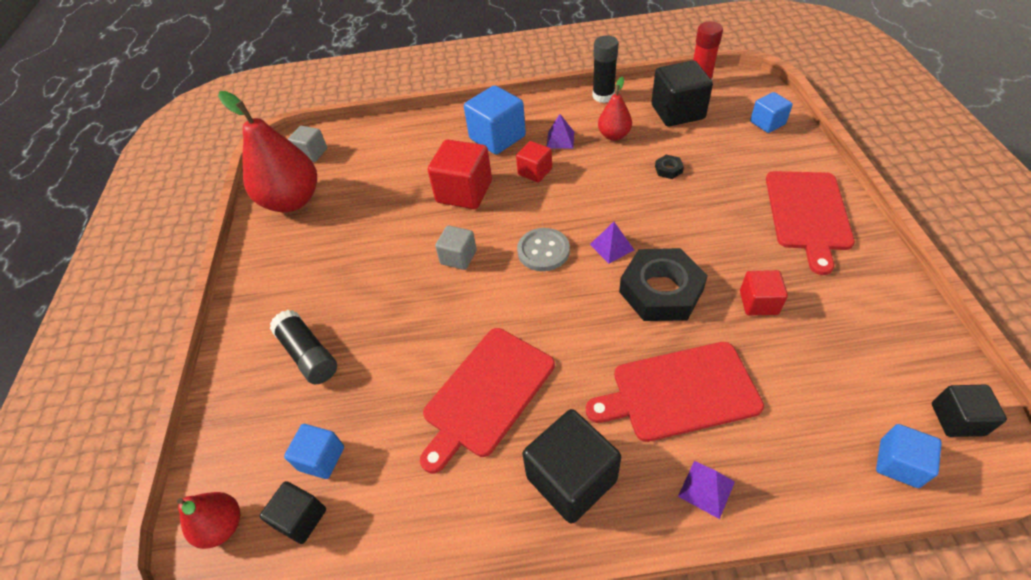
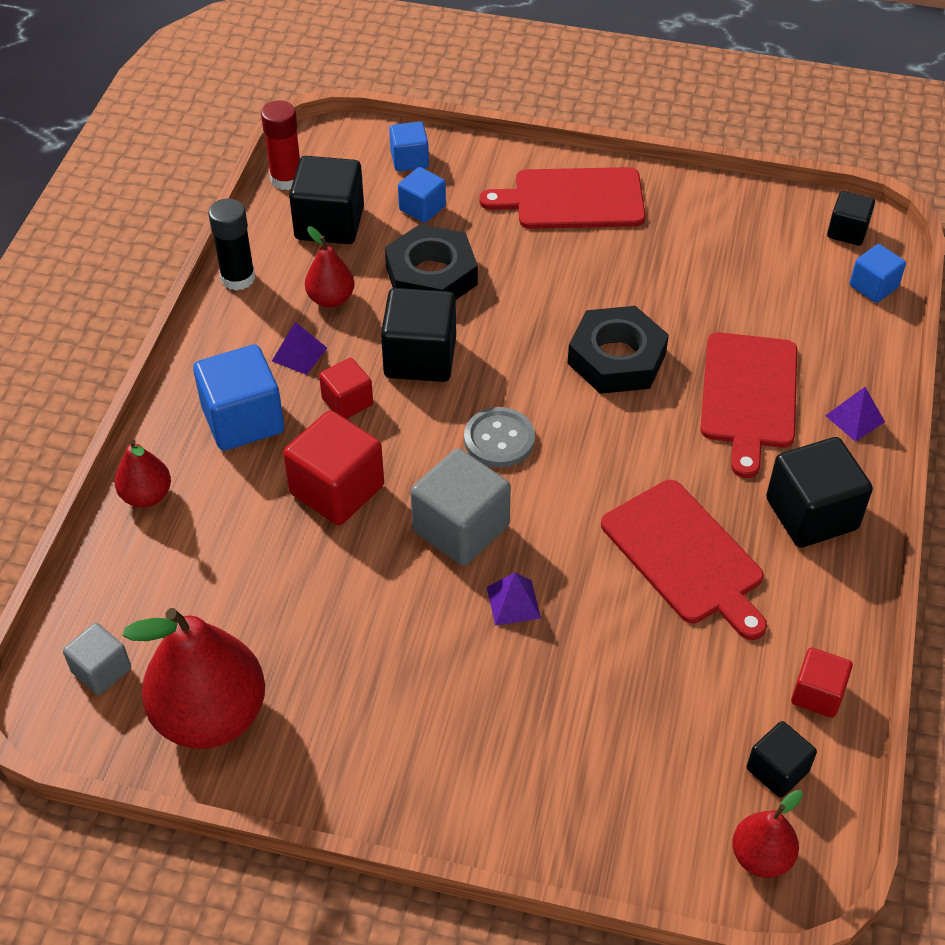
camera: 75 degrees left, 0 degrees up
(308, 354) = (545, 733): black glue stick -> none
(321, 458) = (708, 739): blue cube -> blue cube (422, 208)
(427, 125) = (146, 495): none -> red pear
(458, 257) = (461, 528): grey cube -> grey cube, size x1.73
(591, 189) = (420, 357): none -> black cube
(611, 247) = (529, 374): purple pyramid -> purple pyramid (513, 602)
(668, 169) = (431, 275): black nut -> black nut, size x2.49
(758, 303) = (670, 291): red cube -> red cube (817, 694)
(808, 214) = (573, 200): red cutting board -> red cutting board turned 150 degrees clockwise

